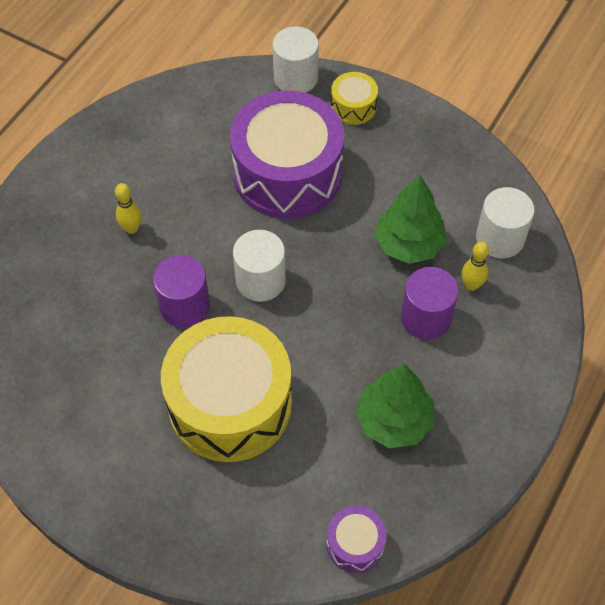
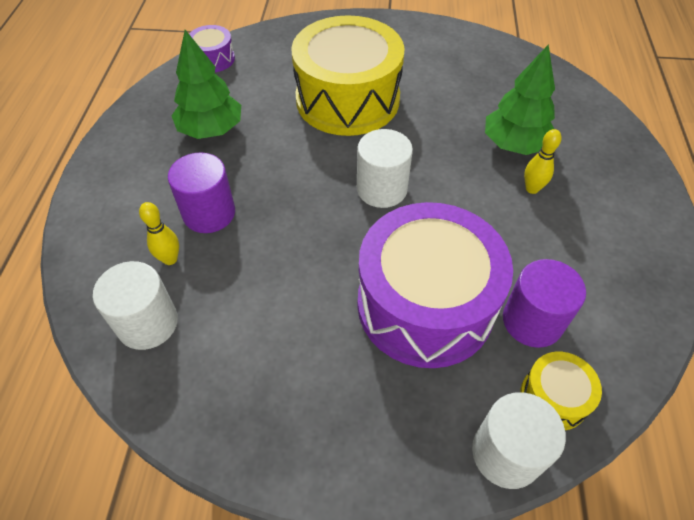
camera: 155 degrees right, 5 degrees down
(184, 306) = (433, 147): purple cylinder -> purple cylinder (532, 321)
(353, 106) = (401, 438): yellow drum -> yellow drum (553, 397)
(409, 244) = (251, 277): green tree -> green tree (514, 145)

